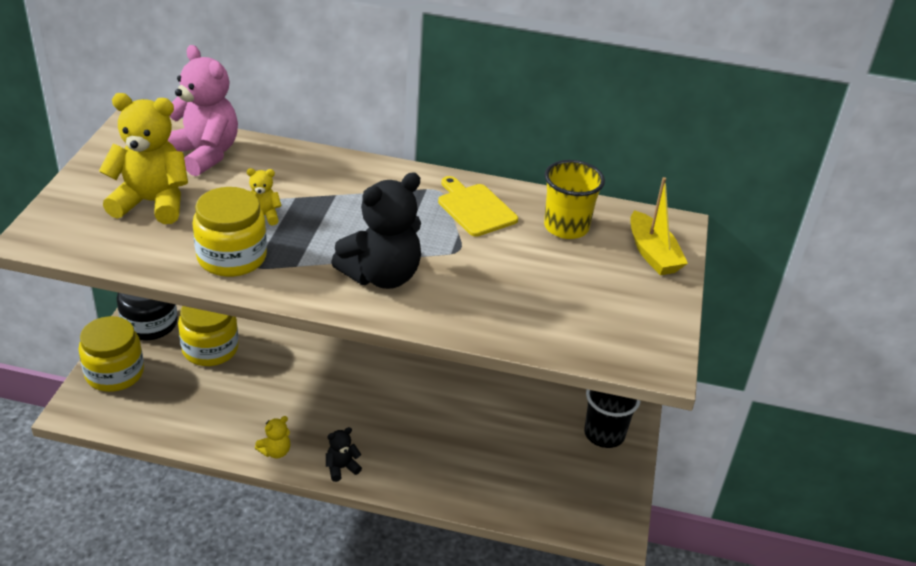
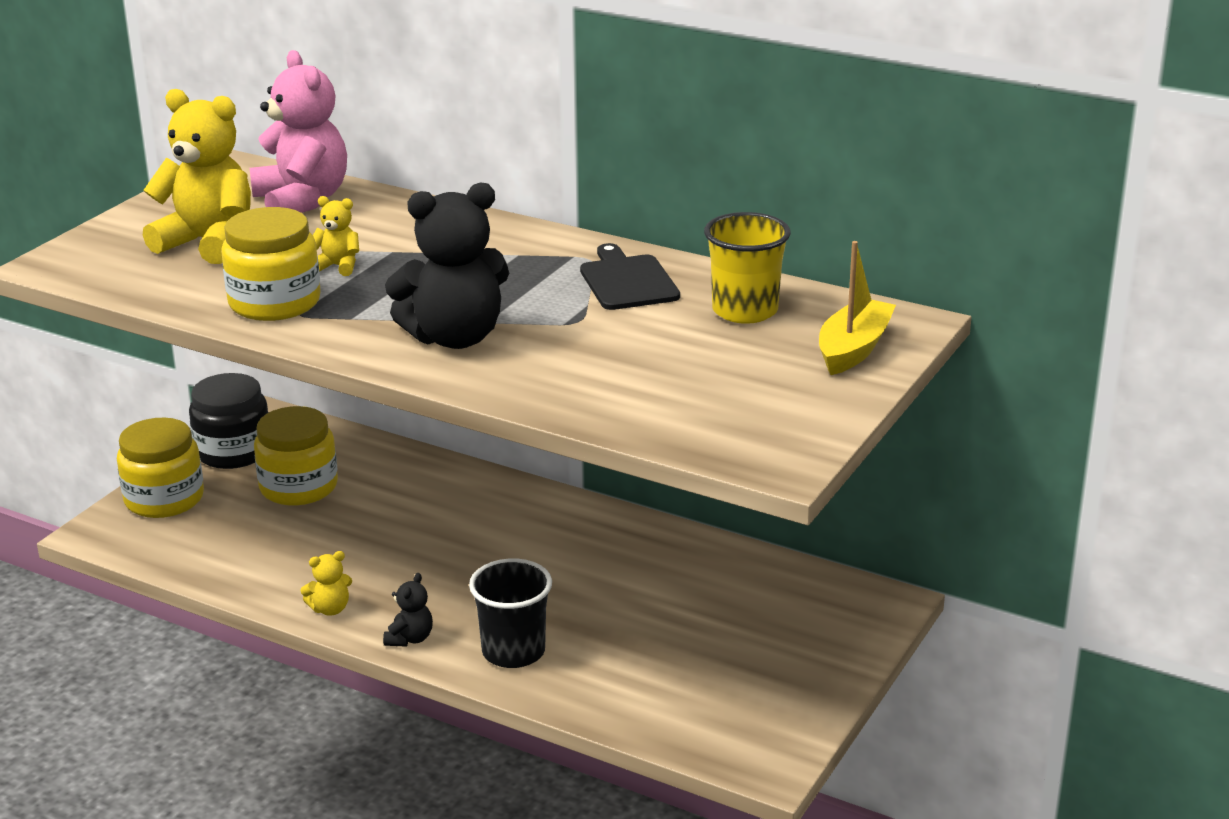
camera: 20 degrees right, 10 degrees down
(341, 468) = (410, 639): black teddy bear -> black teddy bear turned 120 degrees clockwise
(475, 208) = (627, 281): yellow cutting board -> black cutting board
(604, 434) = (811, 651): black cup -> black cup (513, 652)
(652, 254) = (853, 349): yellow boat -> yellow boat turned 150 degrees counterclockwise

